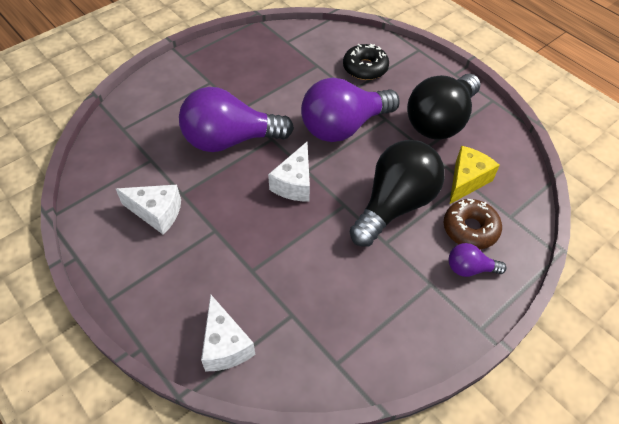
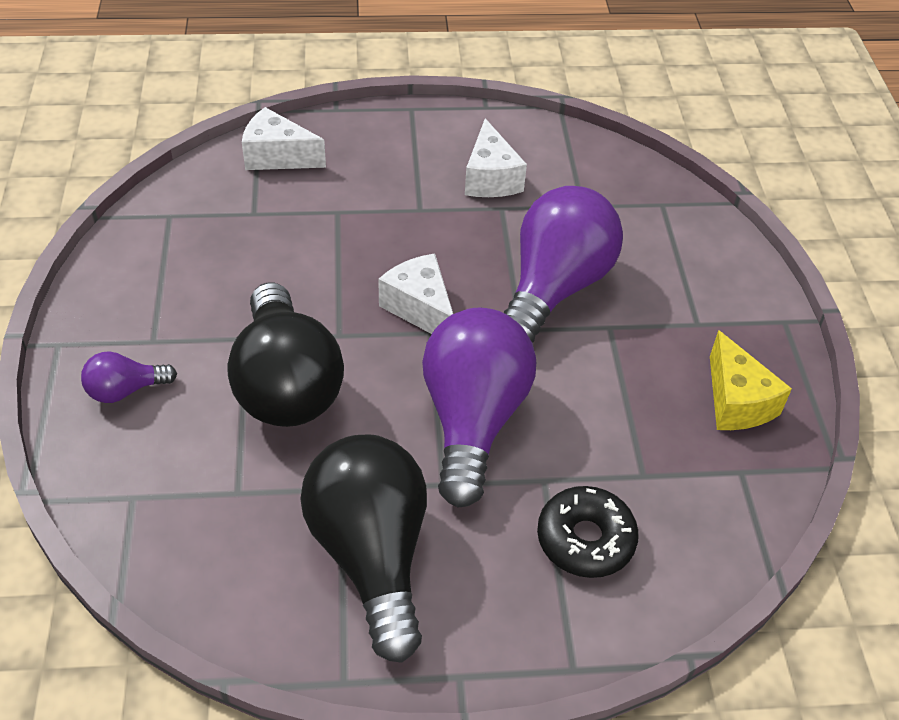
camera: 125 degrees right, 5 degrees down
(157, 213) = (490, 178): white cheese -> white cheese turned 60 degrees counterclockwise
(466, 180) = (237, 494): yellow cheese -> yellow cheese (736, 401)
(469, 268) = (125, 390): purple light bulb -> purple light bulb turned 150 degrees counterclockwise
(470, 229) = (168, 435): brown donut -> none

